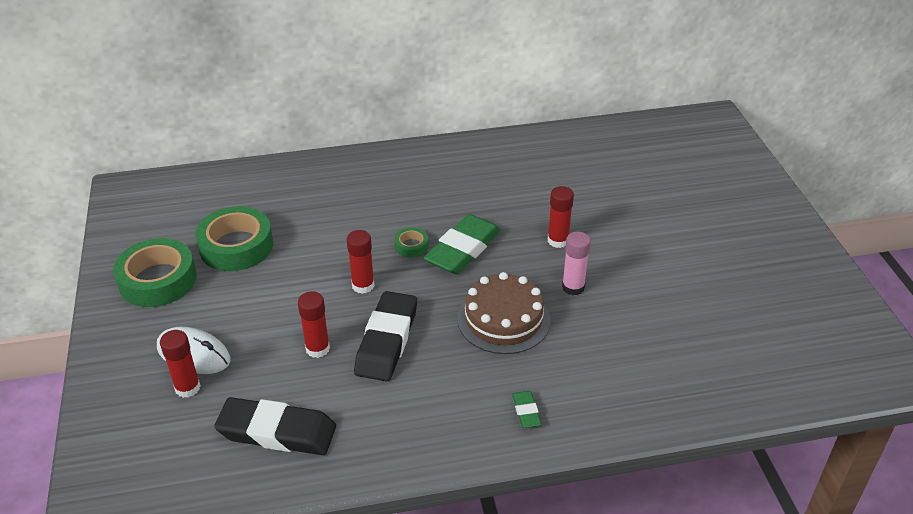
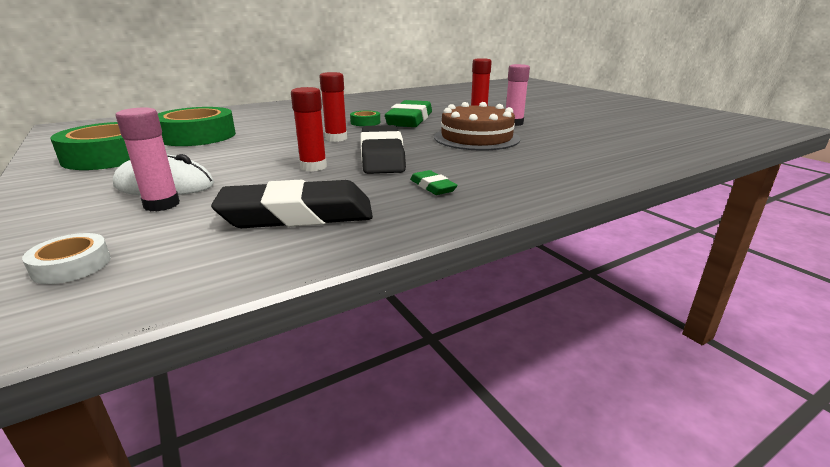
camera: 20 degrees left, 15 degrees down
(128, 457) = (72, 265): none -> white tape
(187, 388) = (162, 205): red glue stick -> pink glue stick
(526, 411) = (553, 169): green eraser -> green eraser (432, 187)

